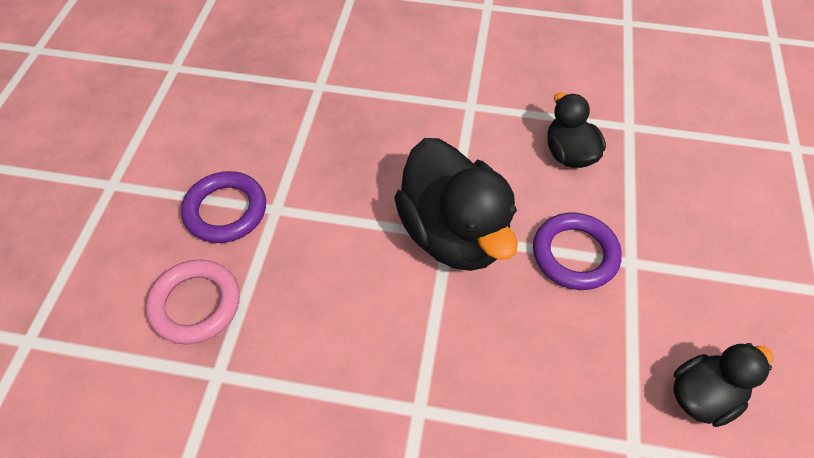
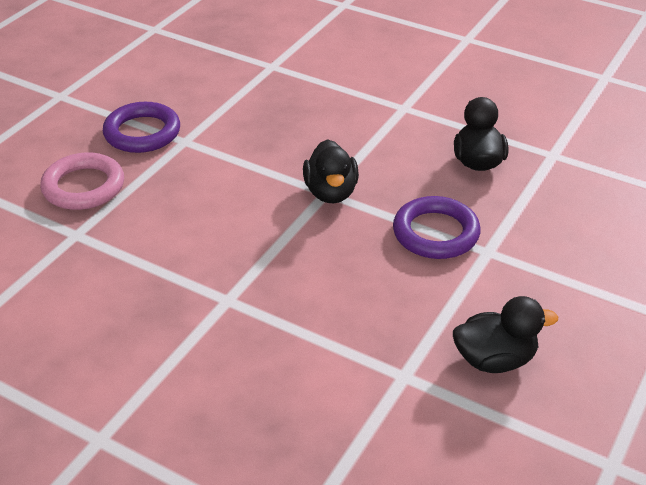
camera: 20 degrees right, 15 degrees down
(453, 233) = (331, 192): black duck -> black duck, size x0.55

